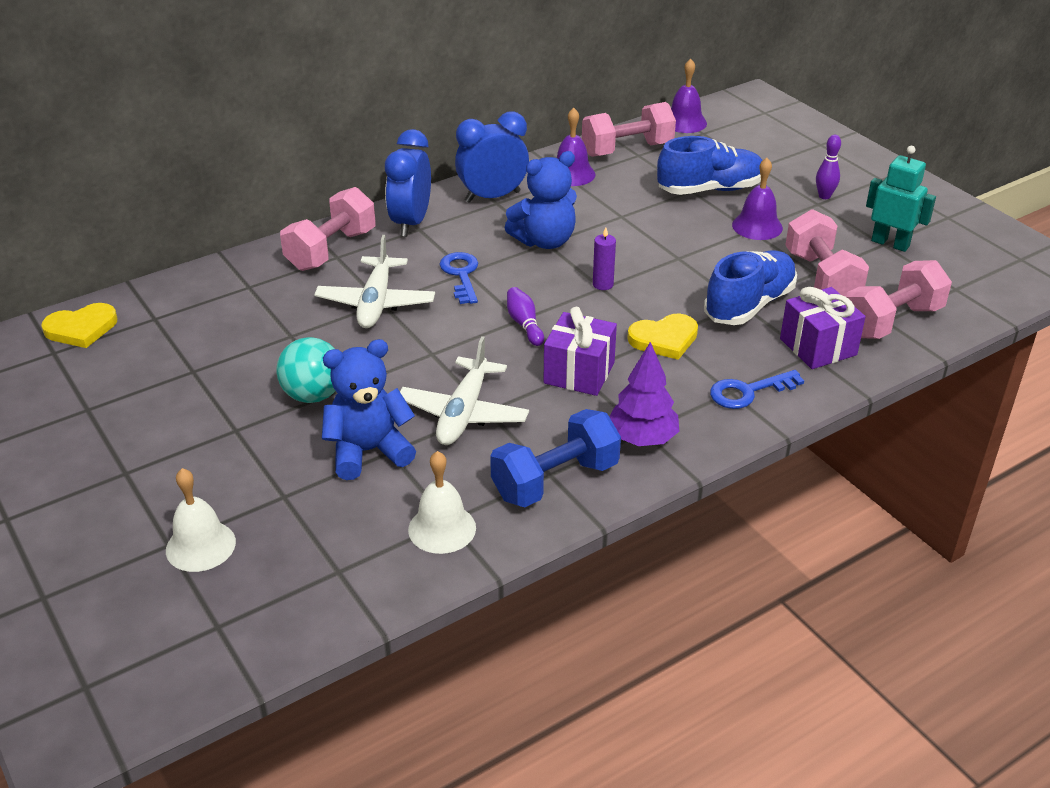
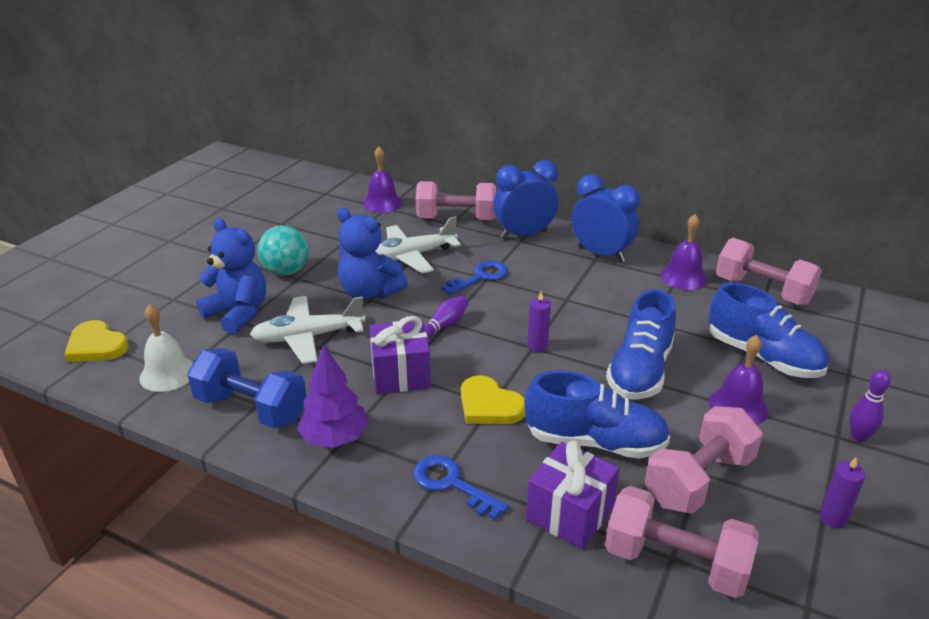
camera: 60 degrees right, 5 degrees down
(81, 328) = (296, 178): yellow heart -> yellow heart (96, 346)
(200, 546) = (112, 288): white bell -> none
(544, 241) = (568, 297): blue teddy bear -> blue teddy bear (369, 292)
(681, 249) = (640, 371): none -> blue shoe
(684, 122) = (858, 306): purple bell -> purple bell (382, 203)
(890, 243) = (832, 518): turquoise robot -> purple candle

